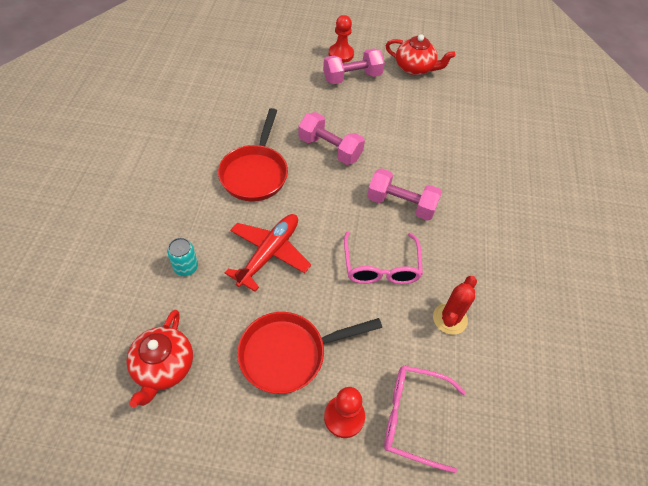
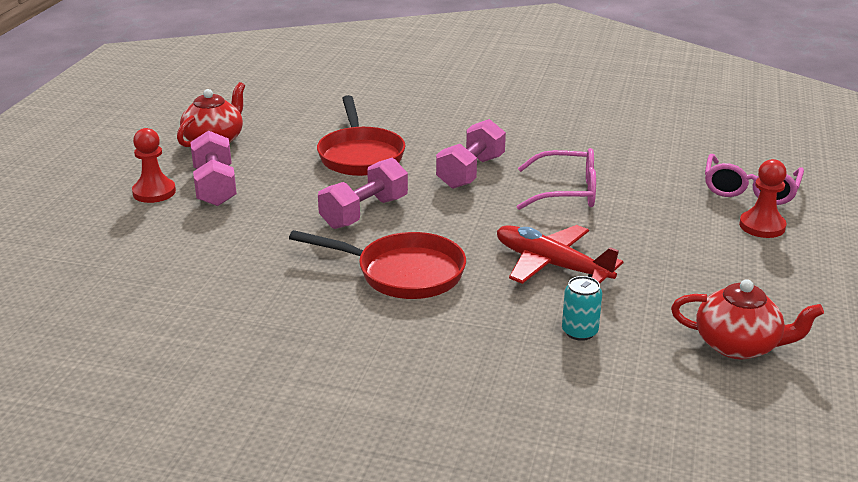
camera: 80 degrees left, 25 degrees down
(289, 354) = (696, 255): red pan -> red pan (360, 155)
(450, 319) = (631, 160): red cactus -> none

